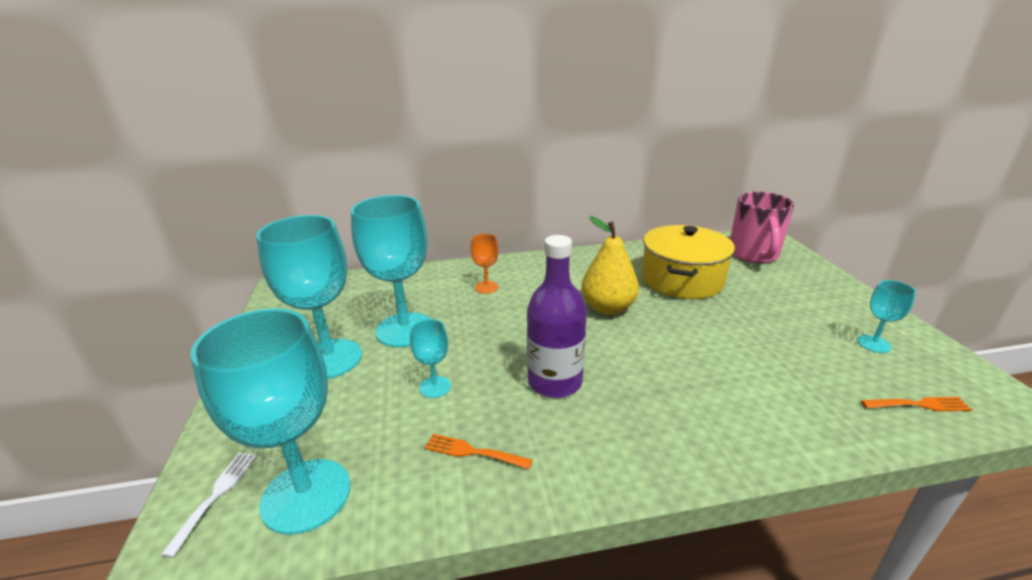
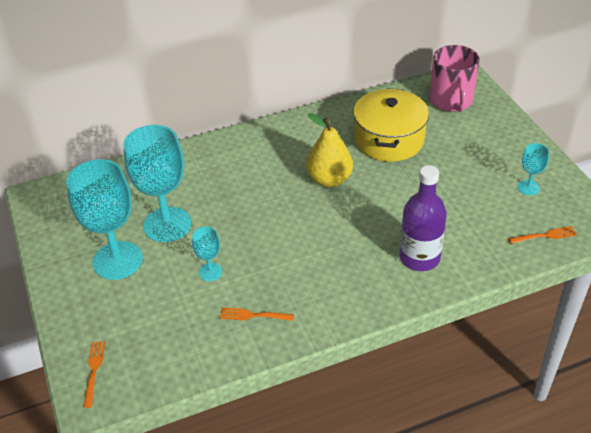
camera: 10 degrees left, 15 degrees up
(215, 497) = (94, 371): white fork -> orange fork
(306, 495) = (153, 360): turquoise goblet -> none
(486, 287) = (222, 170): orange goblet -> none
(555, 382) = (298, 254): purple bottle -> purple bottle (419, 258)

